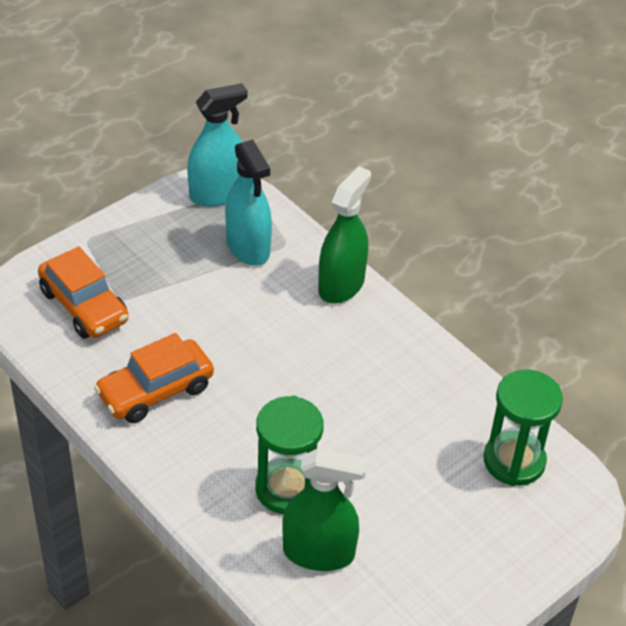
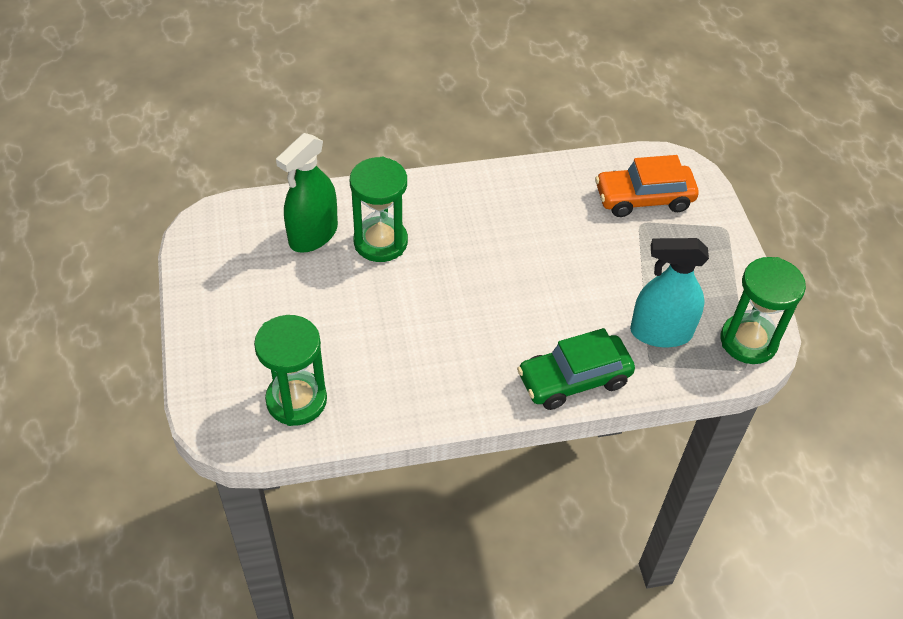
camera: 120 degrees right, 5 degrees up
(155, 391) = (526, 207): orange car -> none
(217, 193) = (748, 341): turquoise spray bottle -> green hourglass
(341, 285) = (574, 380): green spray bottle -> green car

